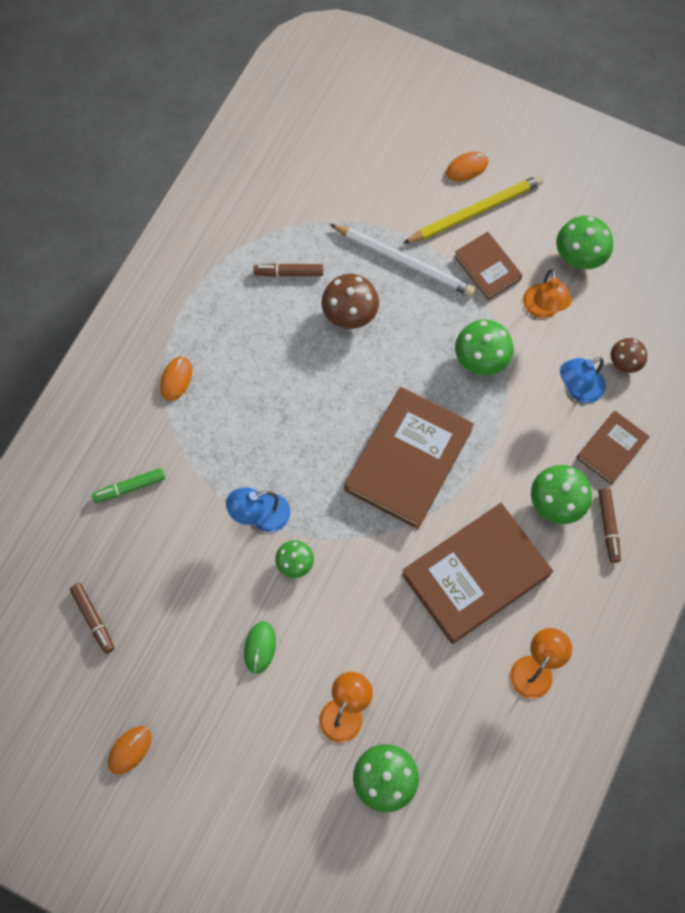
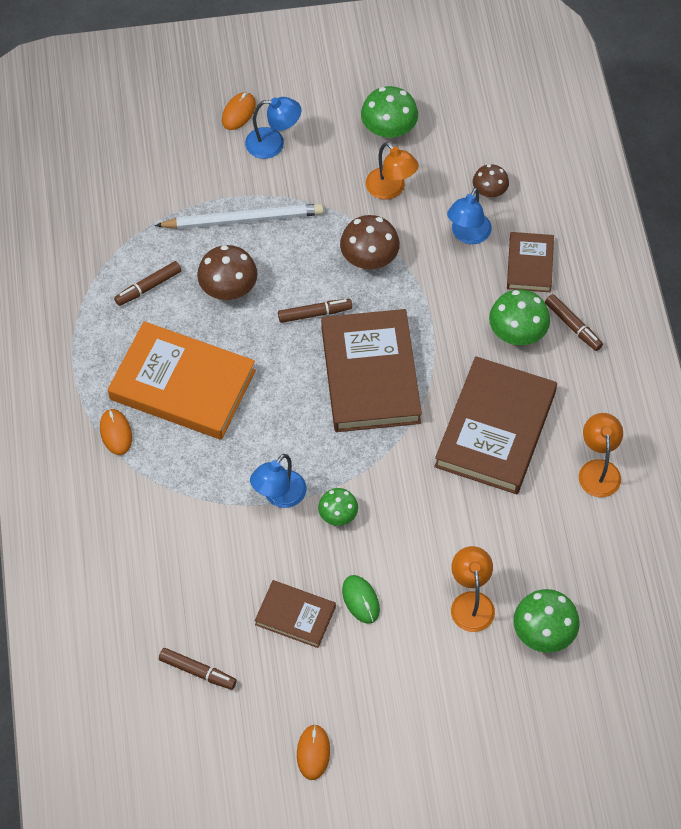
camera: 35 degrees left, 10 degrees down
(129, 487) = (144, 546): green marker -> none
(255, 372) = (182, 385): none -> orange book
(402, 378) = (314, 314): none -> brown marker
(475, 211) = (273, 144): yellow pencil -> blue lamp
(481, 358) = (369, 258): green mushroom -> brown mushroom
(487, 267) = (318, 183): brown book -> brown book (295, 616)

